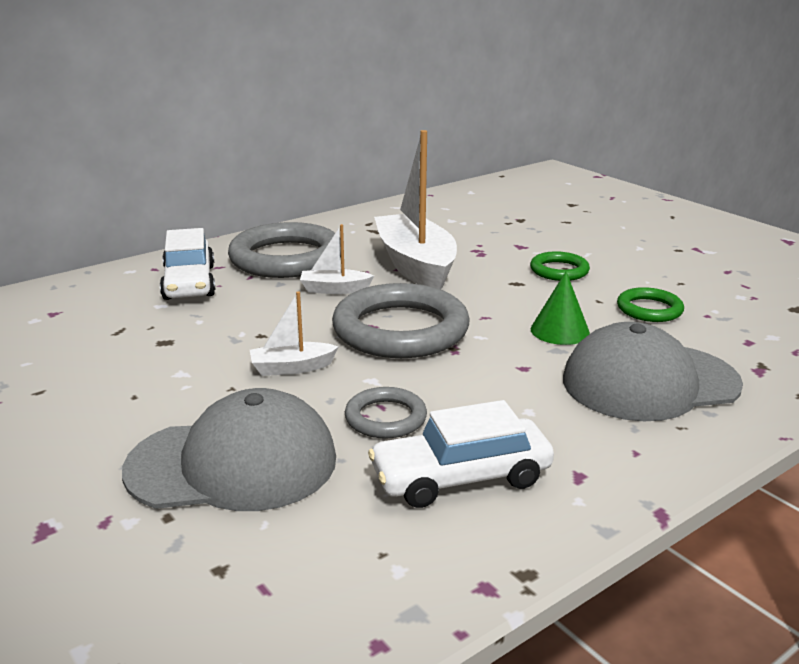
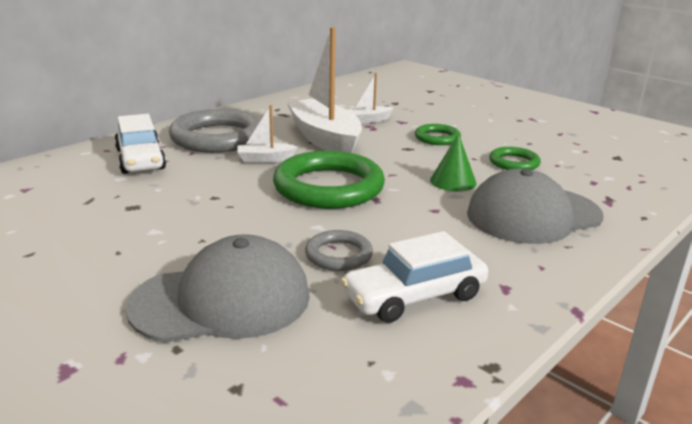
camera: 10 degrees left, 0 degrees up
(292, 368) = (248, 221): white boat -> white boat (368, 120)
(400, 330) = (328, 187): grey ring -> green ring

